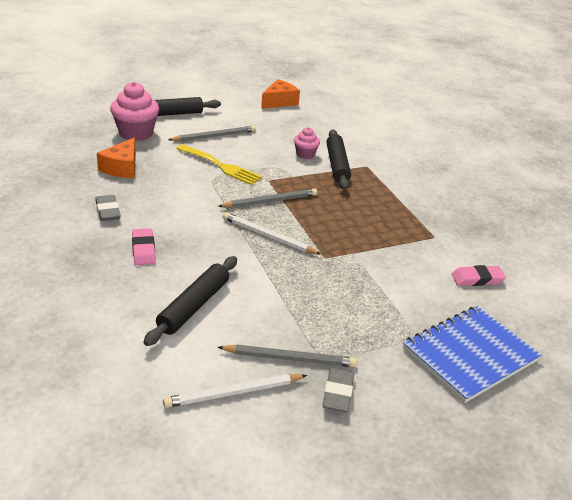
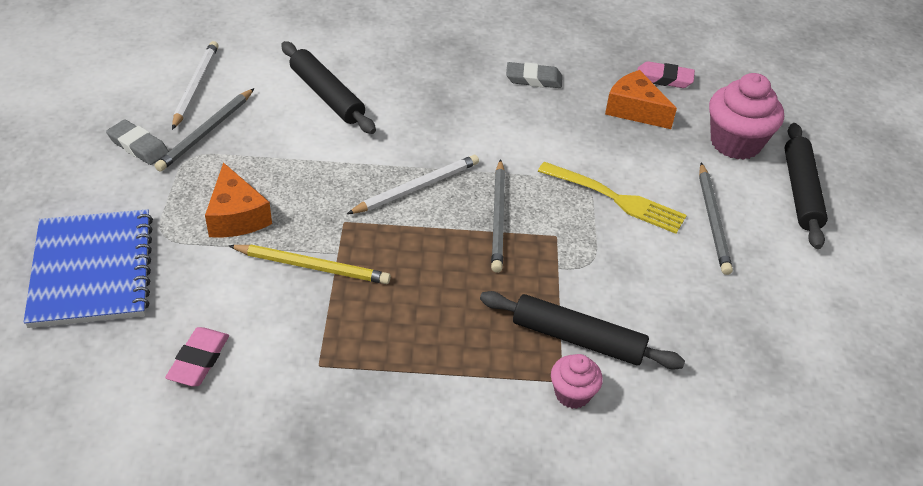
camera: 115 degrees right, 10 degrees up
(143, 250) = (443, 86): pink eraser -> pink eraser (664, 78)
(220, 166) = (615, 199): yellow fork -> yellow fork turned 120 degrees counterclockwise
(279, 102) = (852, 355): orange cheese -> orange cheese (236, 216)
(305, 154) = (626, 310): pink cupcake -> pink cupcake (572, 394)
(372, 259) = (312, 266): none -> yellow pencil

